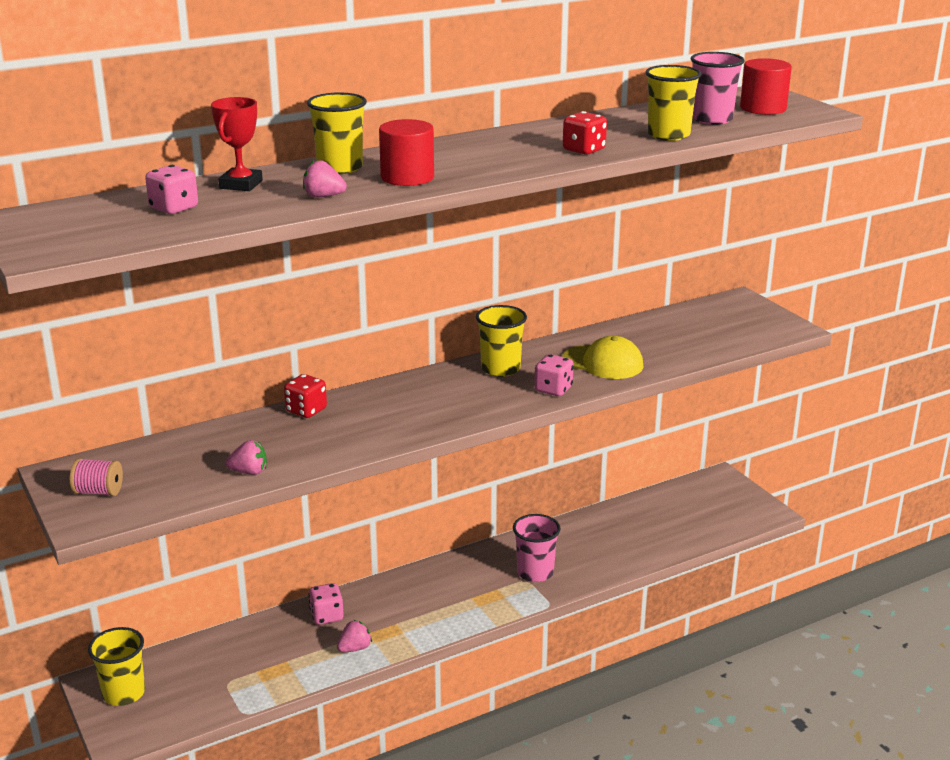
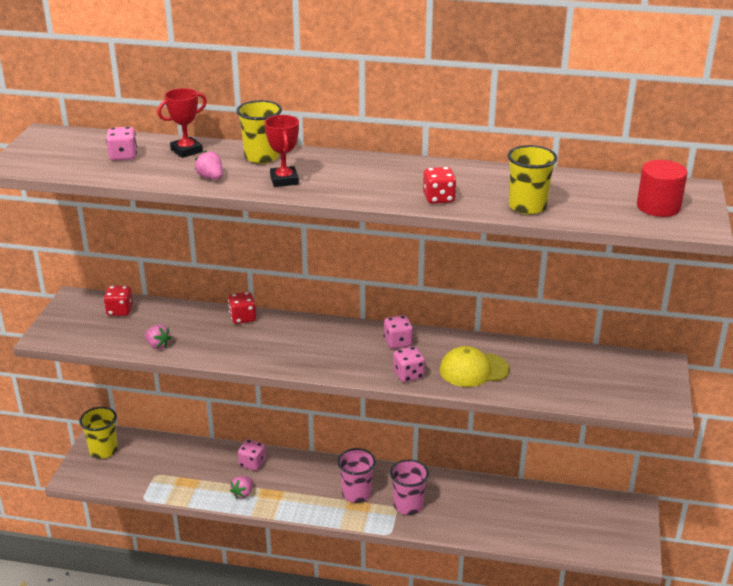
camera: 40 degrees right, 5 degrees up
(98, 492) = (75, 320): pink spool -> none
(143, 461) = (120, 311): none -> red dice
(355, 648) = (243, 493): pink strawberry -> pink strawberry turned 120 degrees clockwise
(407, 177) = (284, 180): red cylinder -> red trophy
(500, 369) = (398, 342): yellow cup -> pink dice
(603, 362) = (473, 370): yellow cap -> yellow cap turned 105 degrees clockwise
(712, 119) = (592, 203): pink cup -> pink cup (356, 494)

